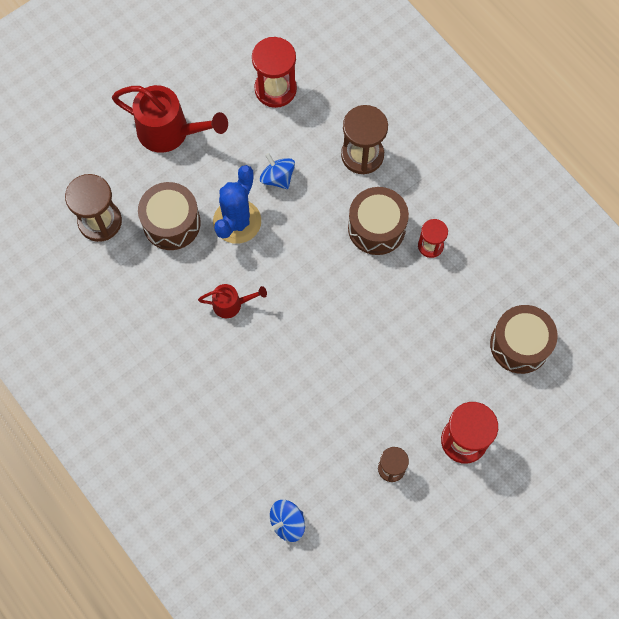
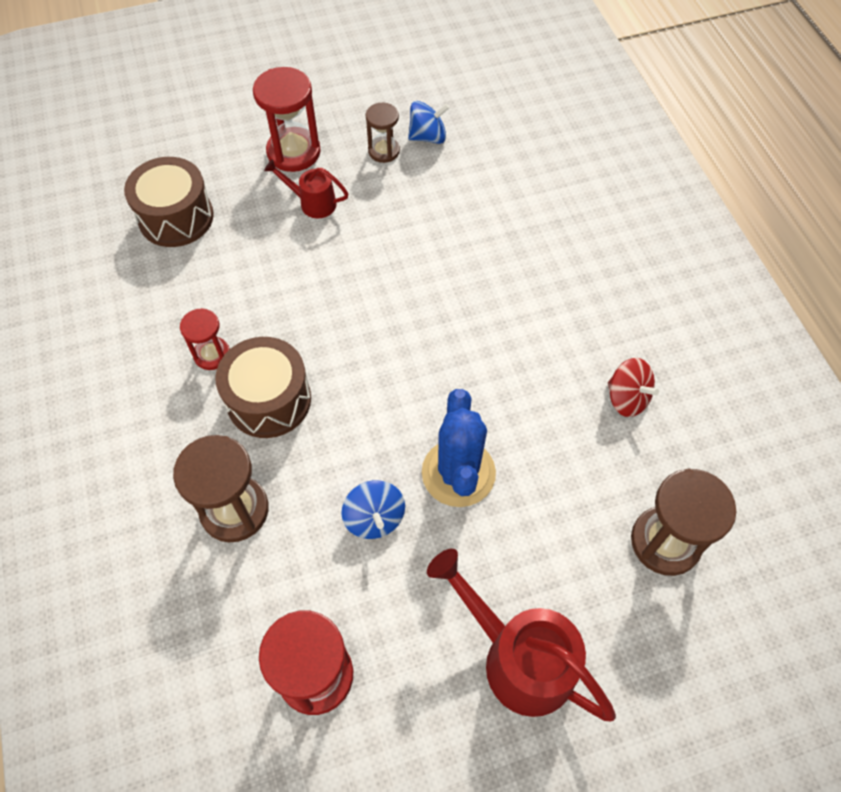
camera: 160 degrees left, 10 degrees down
(142, 309) = (627, 398): none -> red spinning top
(171, 223) = (556, 503): brown drum -> none
(232, 304) = (503, 366): red watering can -> red watering can (312, 203)
(237, 221) = (458, 473): blue cactus -> blue cactus turned 45 degrees counterclockwise
(287, 523) = (515, 138): blue spinning top -> blue spinning top (428, 137)

